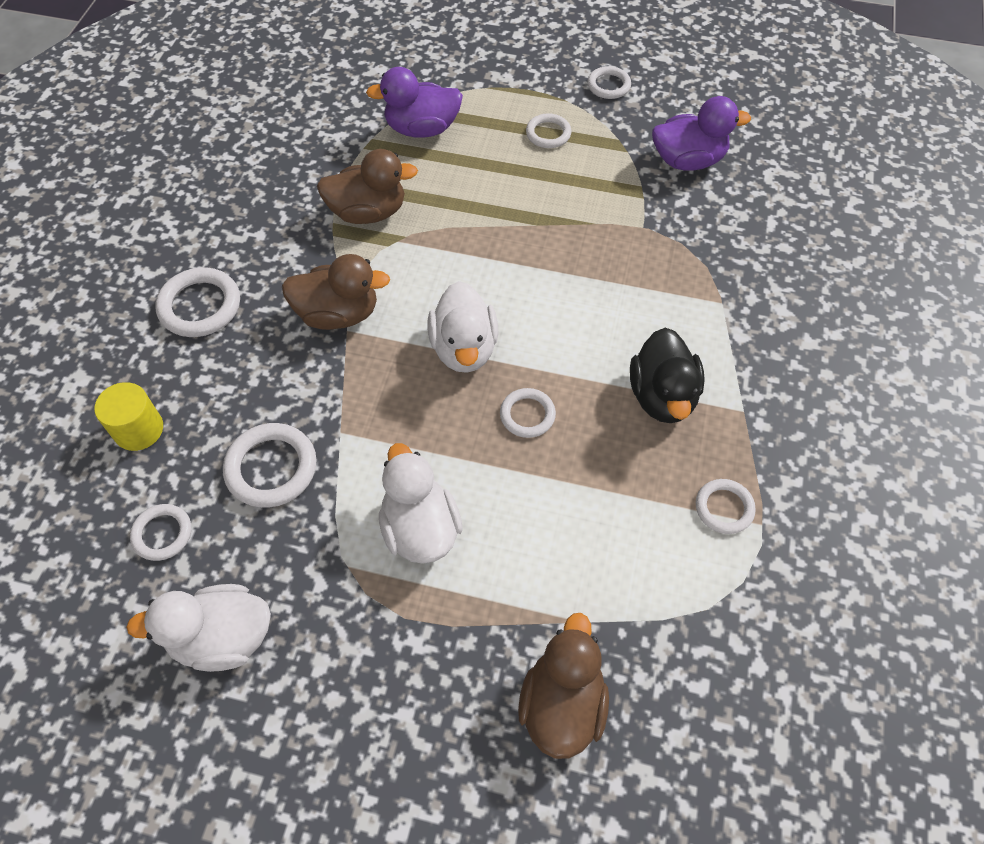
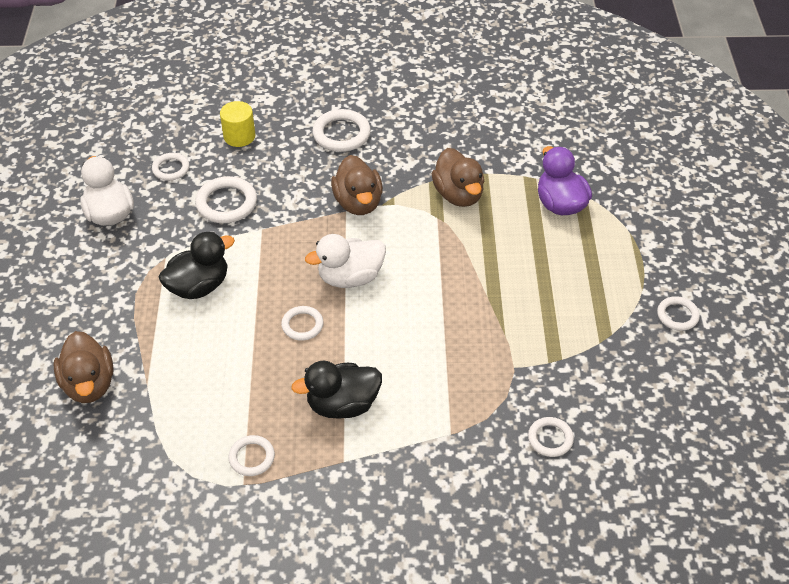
camera: 75 degrees right, 10 degrees down
(420, 528) = (199, 286): white duck -> black duck
(548, 134) = (594, 284): white ring -> white ring (550, 439)
(562, 704) = (89, 384): brown duck -> brown duck turned 75 degrees clockwise
(688, 160) = (609, 388): purple duck -> none

